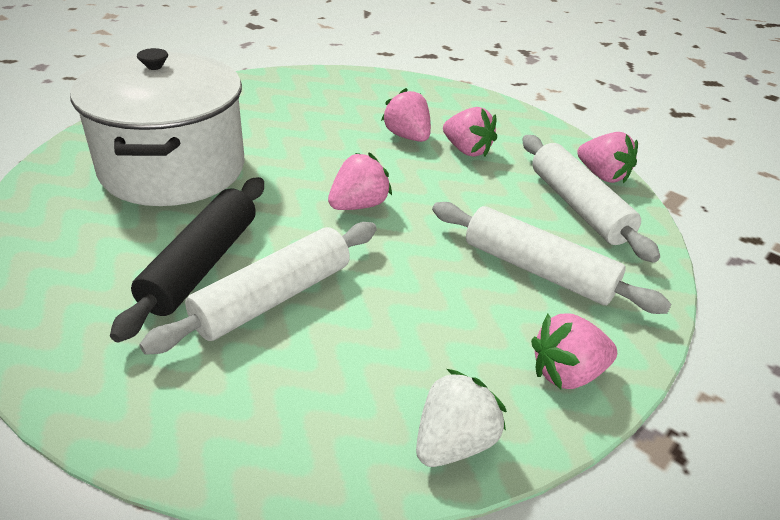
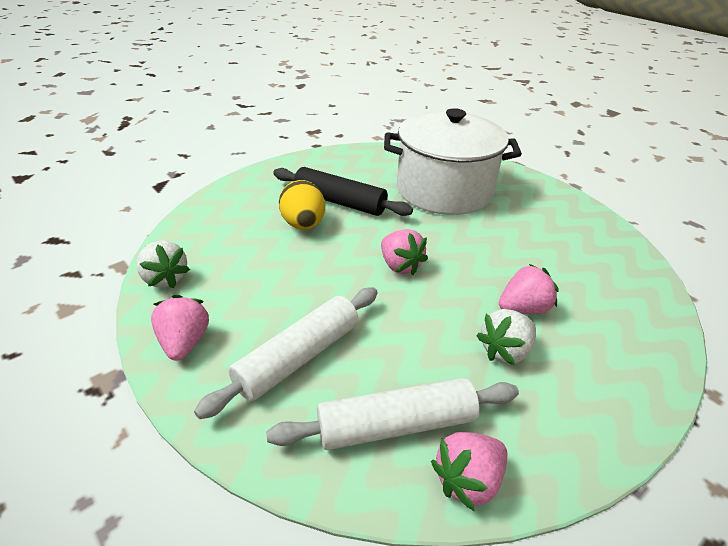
camera: 100 degrees right, 0 degrees up
(273, 298) = (303, 225): white rolling pin -> yellow egg
(466, 150) = (505, 351): pink strawberry -> white strawberry

